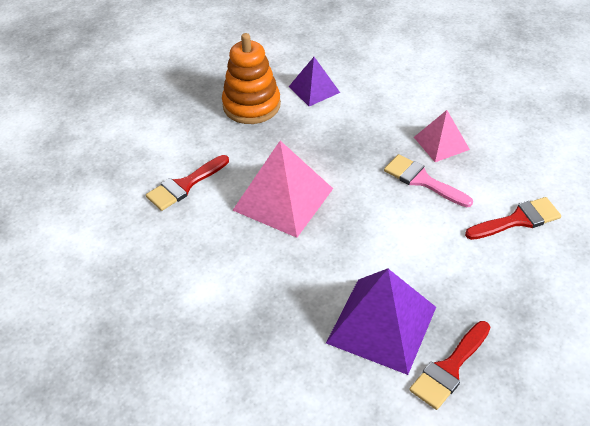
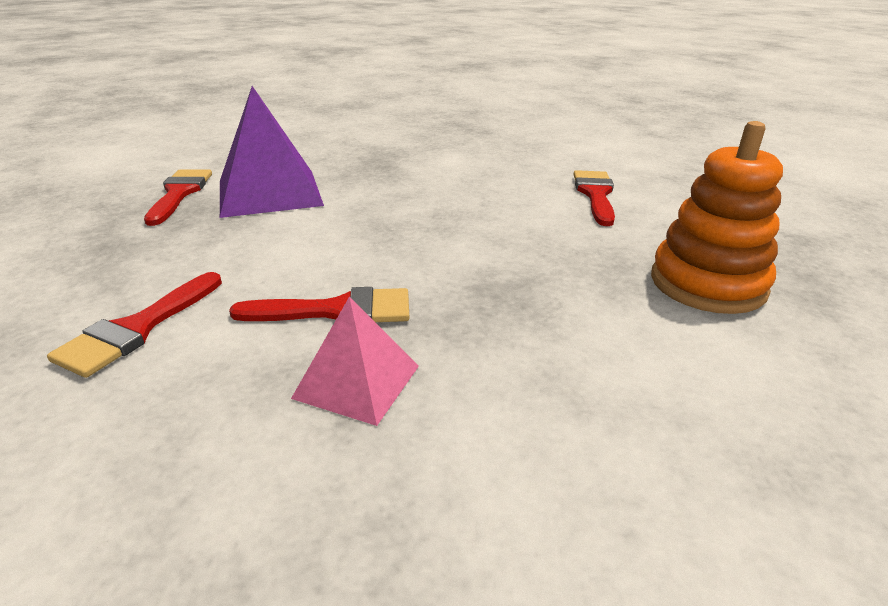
camera: 135 degrees right, 15 degrees down
(283, 199) = (487, 223): pink pyramid -> none
(314, 89) = (690, 354): purple pyramid -> none
(422, 180) = (337, 311): pink brush -> red brush

